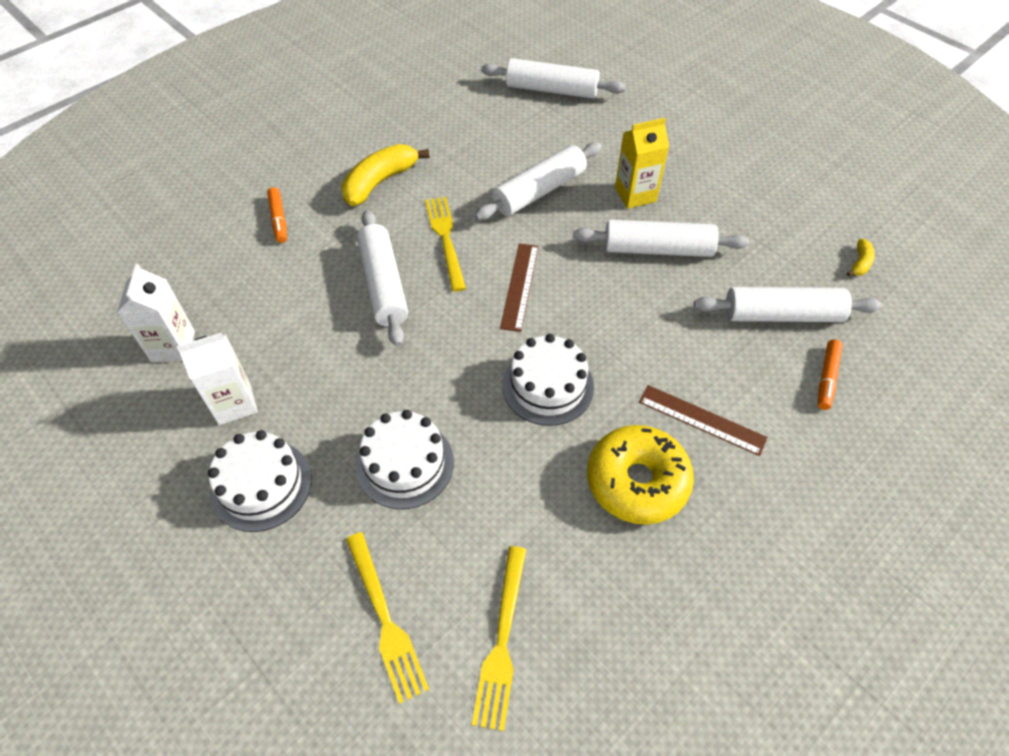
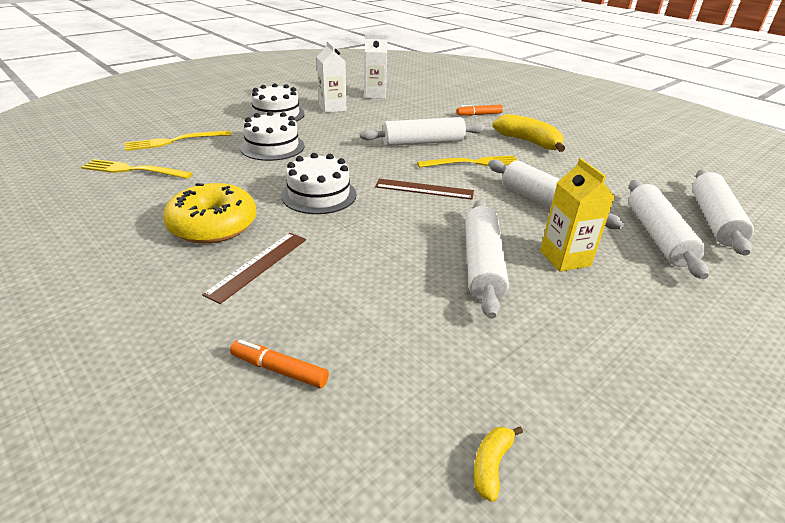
camera: 90 degrees right, 20 degrees down
(782, 315) = (385, 347): white rolling pin -> white rolling pin (658, 236)
(860, 263) = (491, 465): yellow banana -> yellow banana turned 90 degrees clockwise

